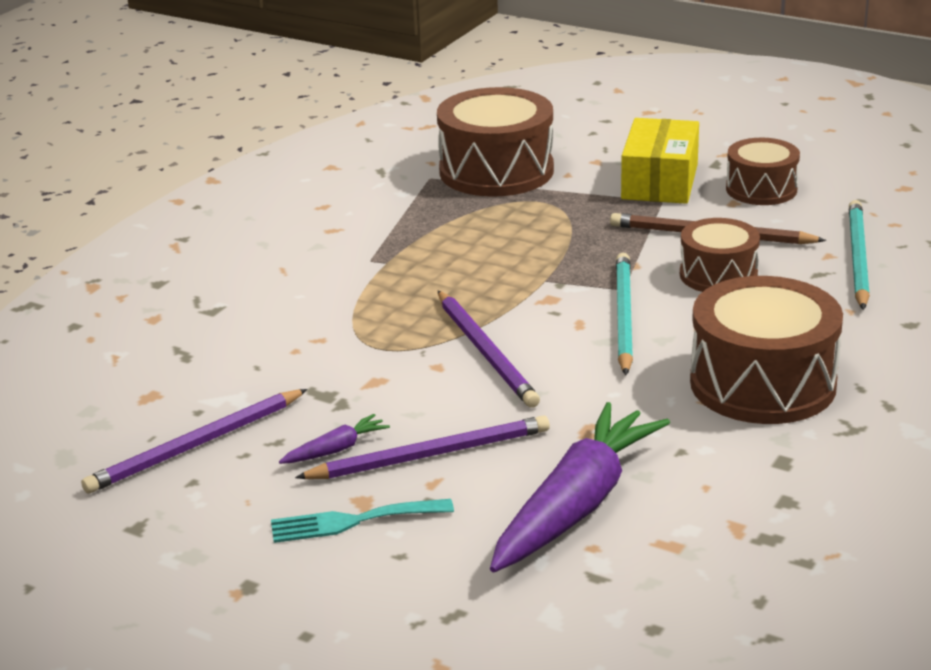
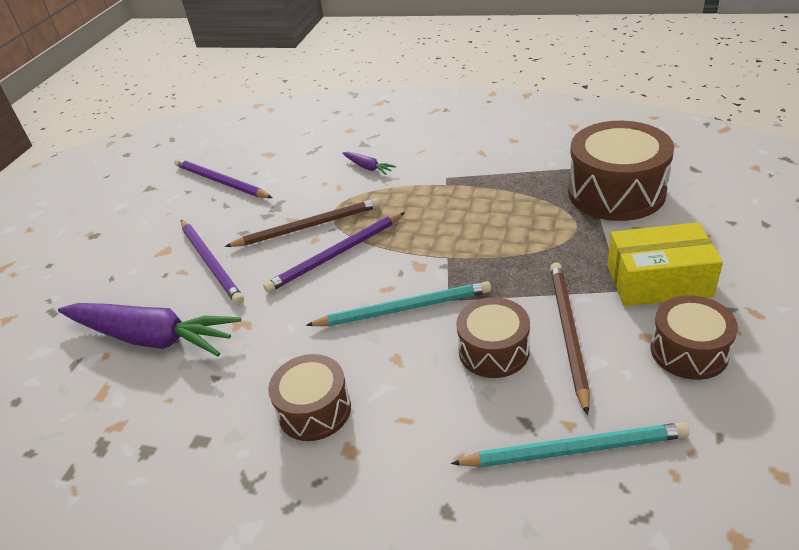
camera: 80 degrees right, 10 degrees up
(336, 449) = (217, 227): purple carrot -> purple carrot (368, 167)
(353, 521) = (145, 252): turquoise fork -> none
(401, 369) = (308, 226): none -> brown pencil
(762, 383) = (314, 410): brown drum -> brown drum, size x0.60

